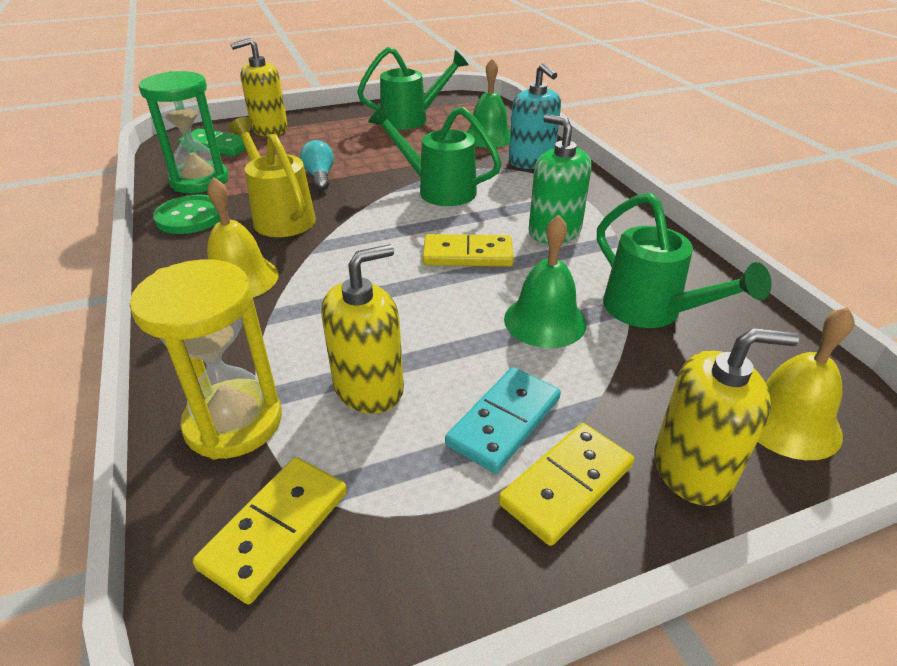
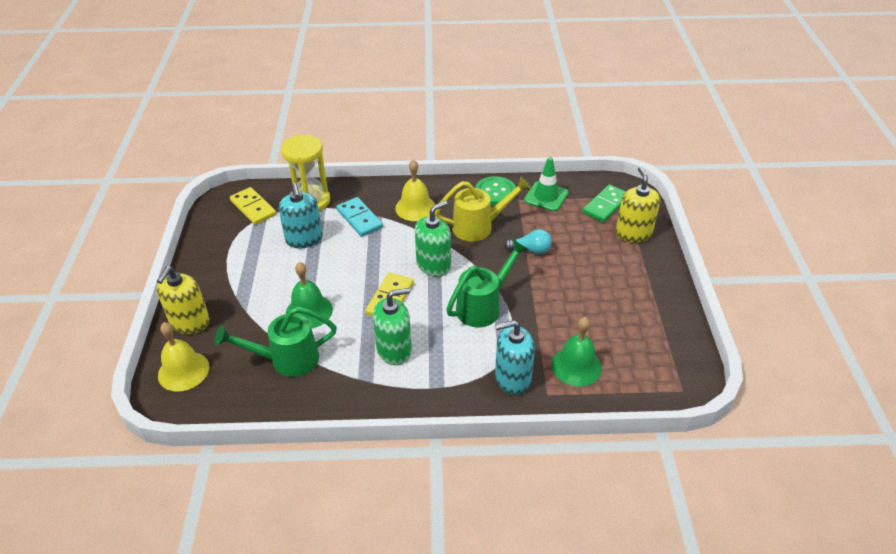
camera: 110 degrees right, 5 degrees up
(199, 181) = (546, 196): green hourglass -> green traffic cone
(369, 388) = (304, 239): yellow soap dispenser -> turquoise soap dispenser
(379, 235) = (433, 265): none -> green soap dispenser
(411, 119) = (636, 322): green watering can -> none
(504, 421) = (256, 274): turquoise domino -> turquoise domino (359, 219)
(567, 485) = (213, 282): yellow domino -> none

